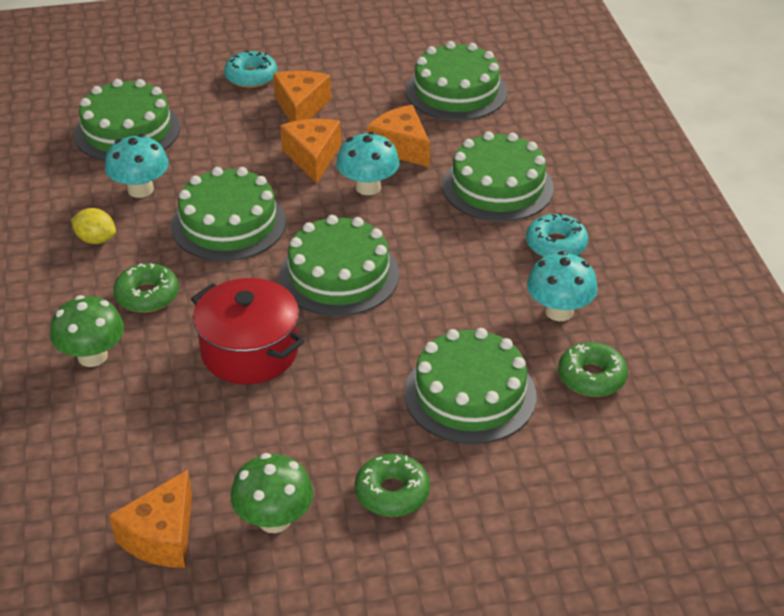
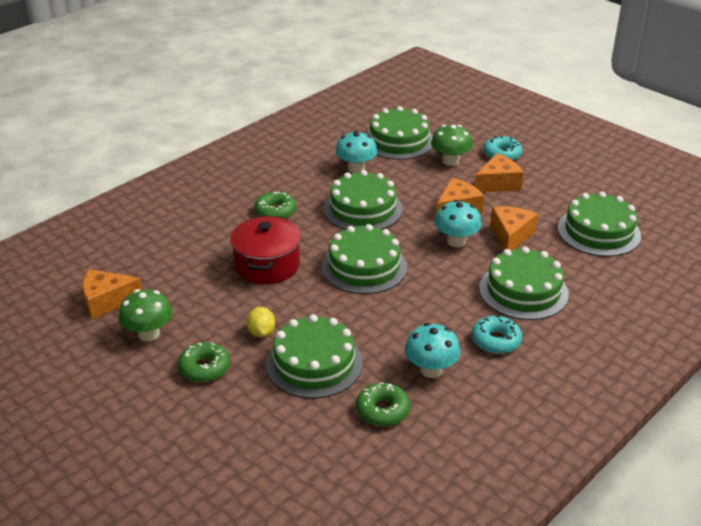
camera: 55 degrees right, 5 degrees down
(92, 356) = (213, 218): green mushroom -> green mushroom (450, 161)
(96, 239) = (300, 175): yellow lemon -> yellow lemon (261, 332)

